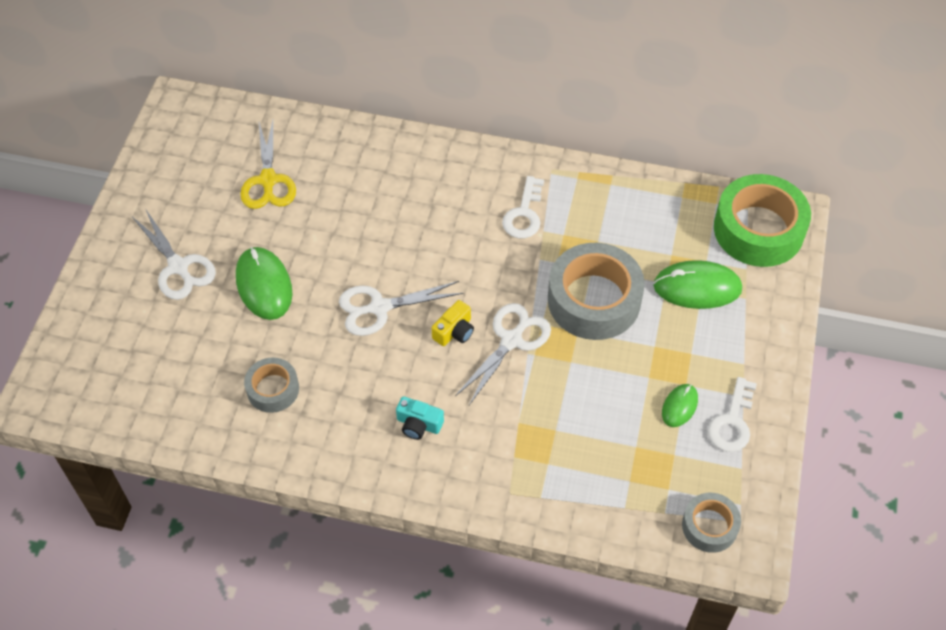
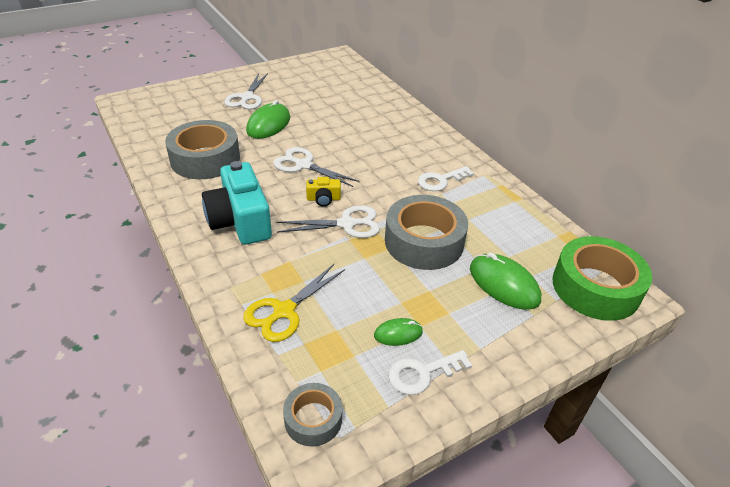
camera: 45 degrees right, 15 degrees down
(268, 180) = (333, 95): yellow scissors -> yellow scissors (284, 311)
(273, 389) = (205, 159): grey tape -> grey tape, size x1.87
(418, 424) = (240, 220): turquoise camera -> turquoise camera, size x2.23

